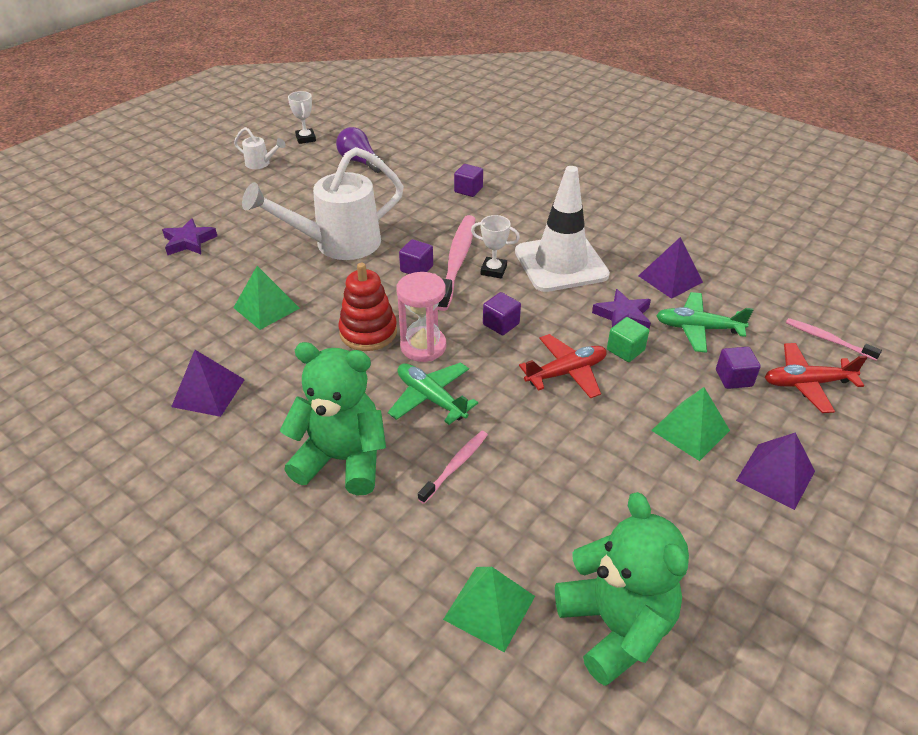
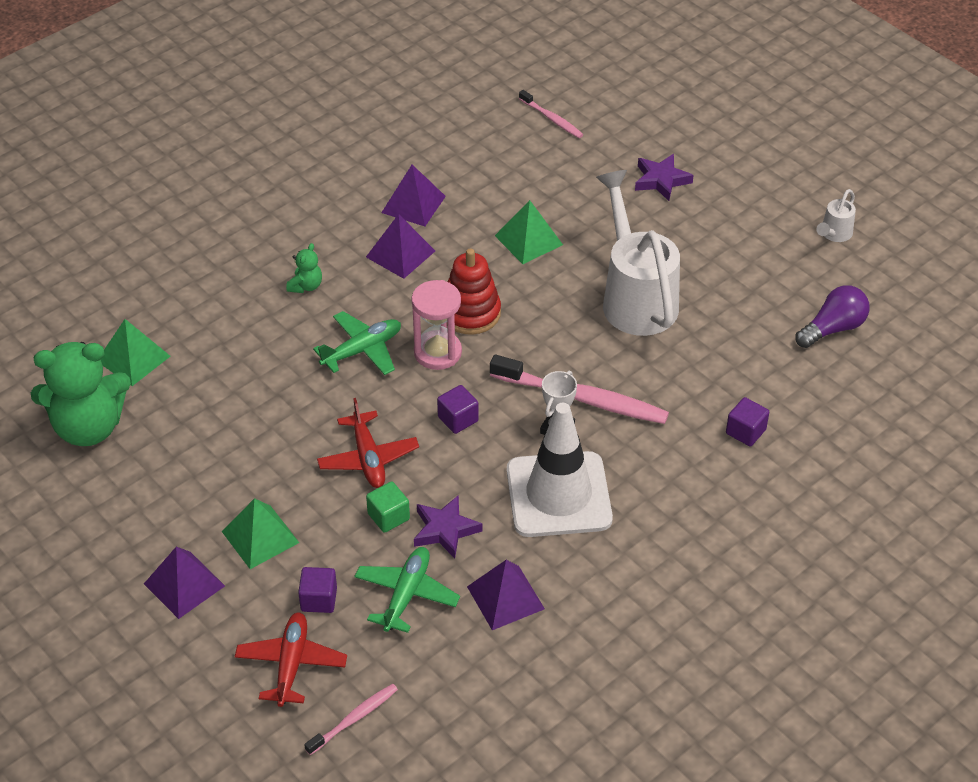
camera: 100 degrees right, 5 degrees up
(287, 391) = (400, 254): none -> purple pyramid
(305, 138) = (903, 277): white trophy -> none
(342, 460) = (306, 286): green teddy bear -> green teddy bear, size x0.43
(416, 269) = (574, 361): purple cube -> none
(455, 466) = (275, 357): pink toothbrush -> pink toothbrush (552, 119)

